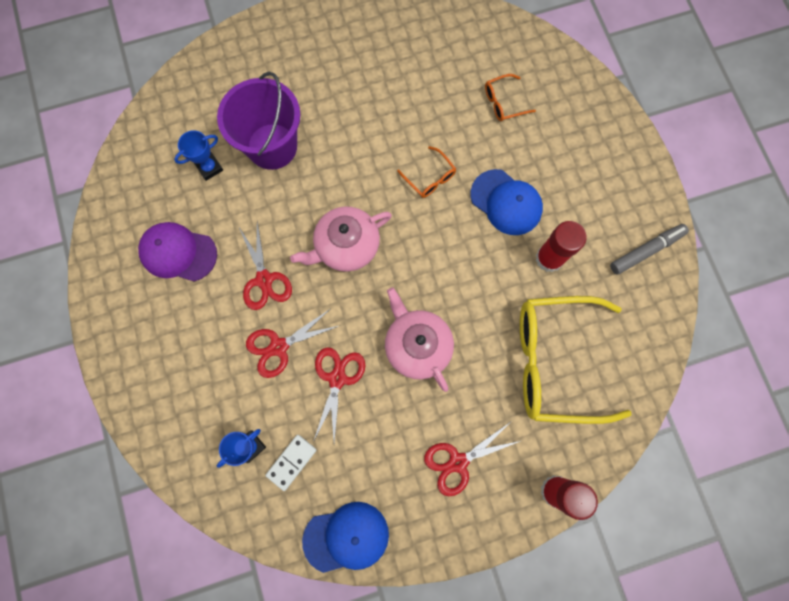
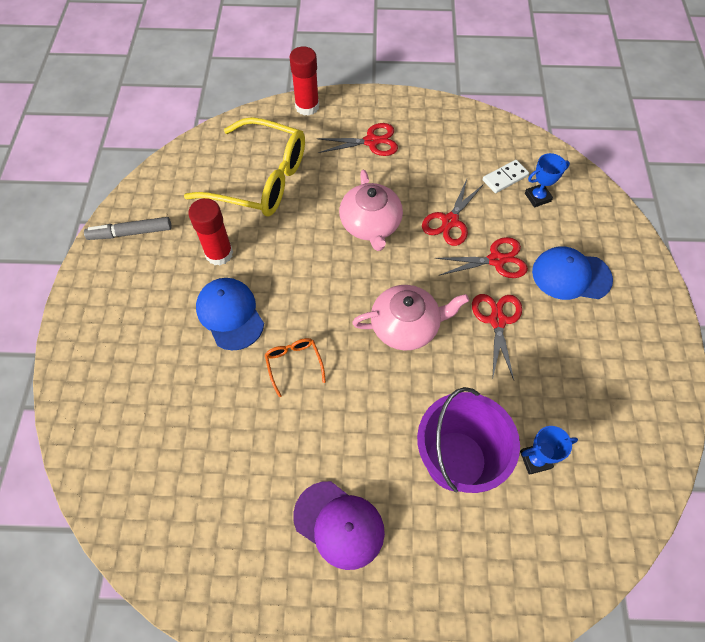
camera: 160 degrees left, 15 degrees down
(178, 253) = (583, 375): purple cap -> purple cap (339, 524)
(346, 537) = (474, 124): blue cap -> blue cap (571, 275)
(503, 103) = (174, 420): orange glasses -> none

